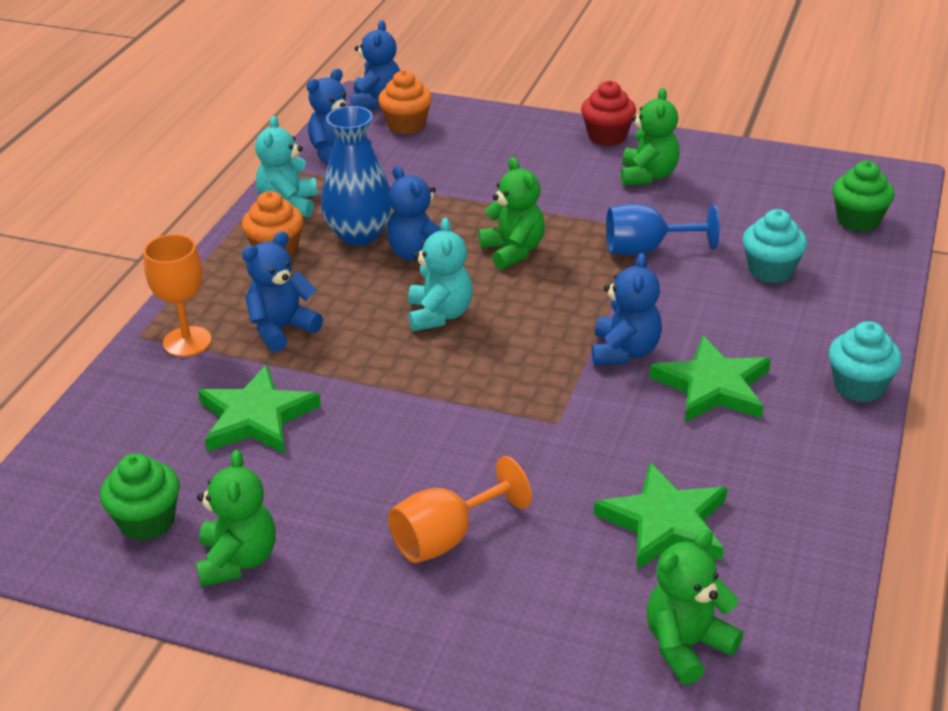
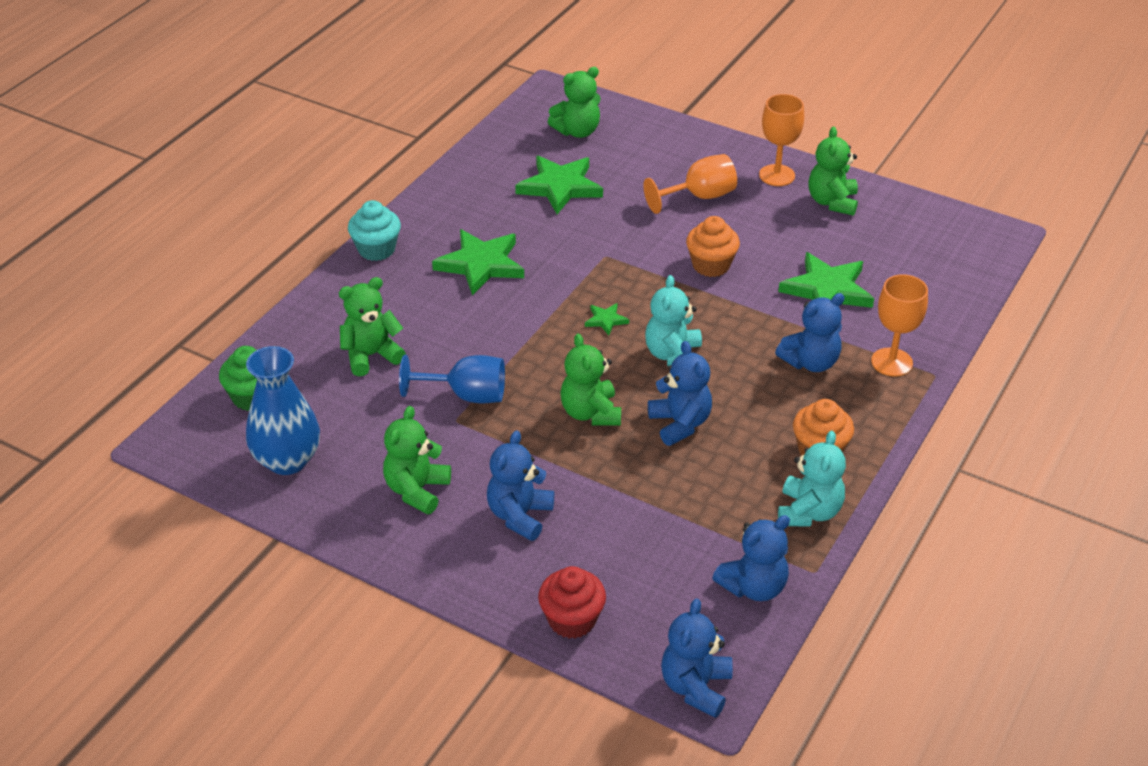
camera: 170 degrees left, 5 degrees up
(147, 521) = (895, 231): green cupcake -> none
(326, 601) = (777, 175): none -> orange goblet
(359, 234) = (736, 458): blue vase -> blue vase (287, 460)
(406, 125) = (663, 629): orange cupcake -> orange cupcake (711, 265)
(528, 341) = (606, 320): none -> green star
(607, 136) = (430, 562): red cupcake -> red cupcake (572, 620)
(624, 351) = (533, 300): blue teddy bear -> blue teddy bear (519, 516)
(770, 270) = (371, 355): turquoise cupcake -> green teddy bear

